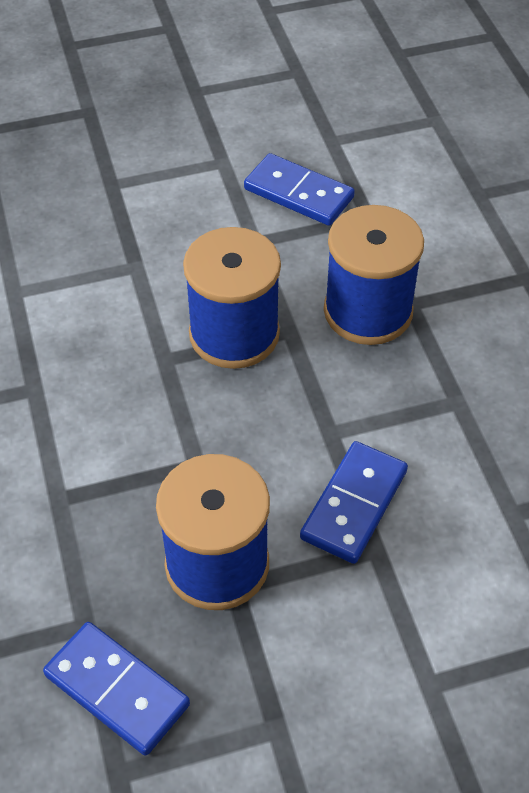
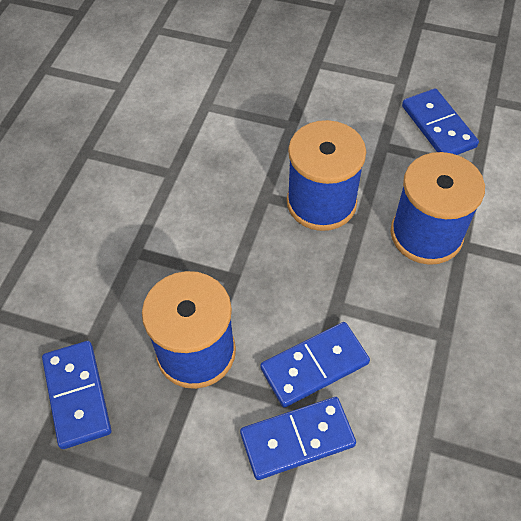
camera: 35 degrees right, 5 degrees up
(391, 586) = (297, 439): none -> blue domino

